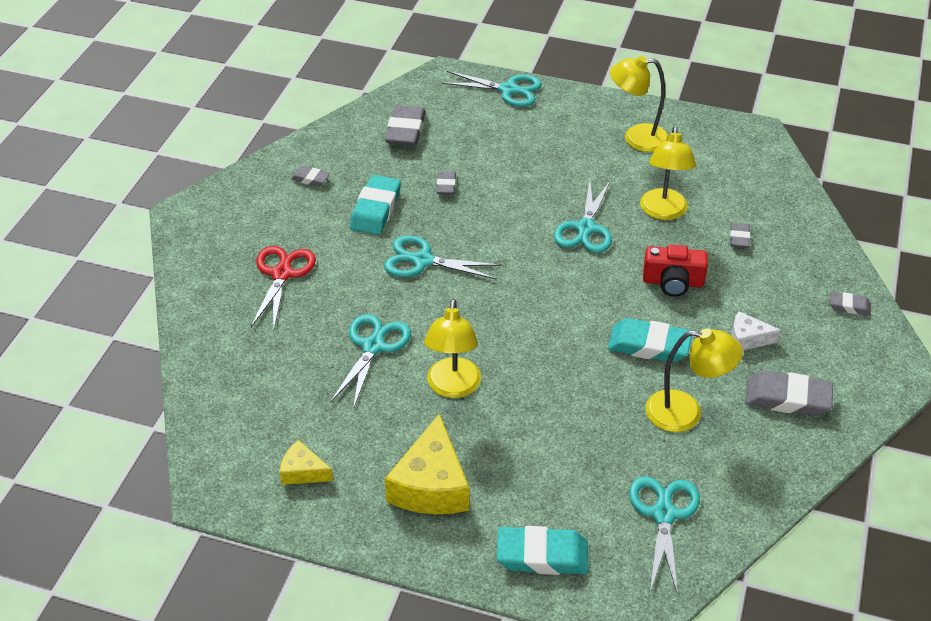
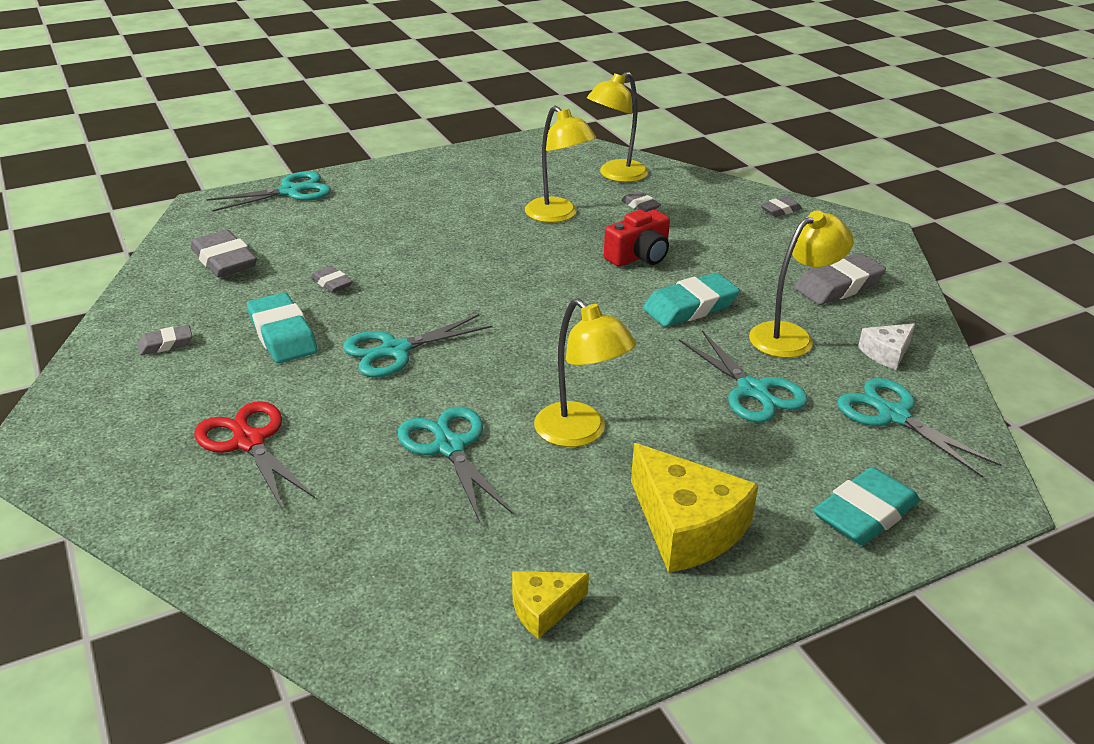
camera: 45 degrees left, 10 degrees down
(585, 229) = (512, 255): turquoise scissors -> turquoise scissors (753, 391)
(636, 138) = (459, 179): yellow lamp -> yellow lamp (616, 175)
(747, 339) = (751, 264): white cheese -> white cheese (886, 353)

